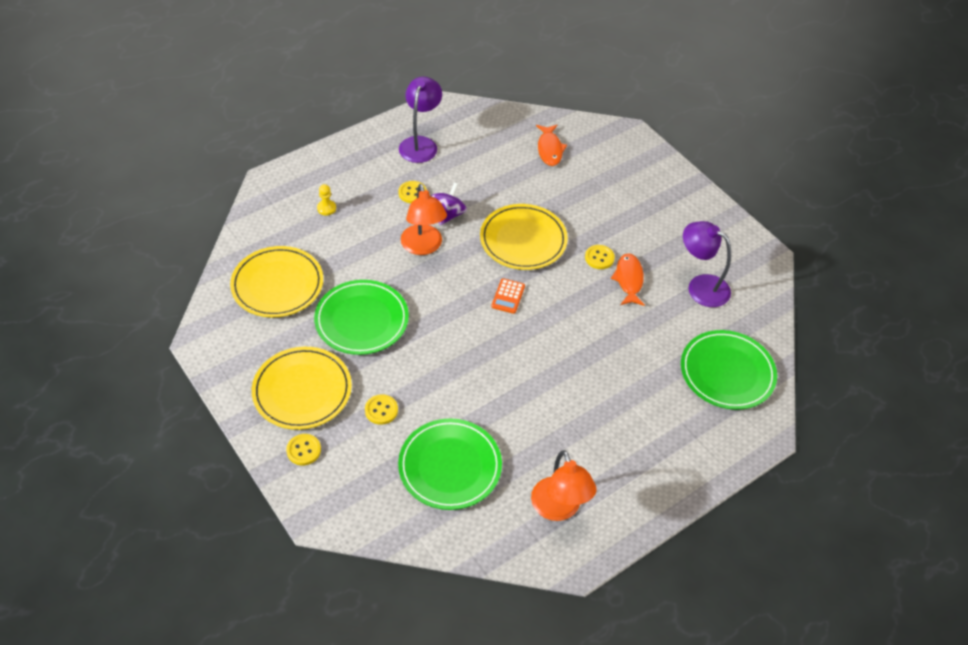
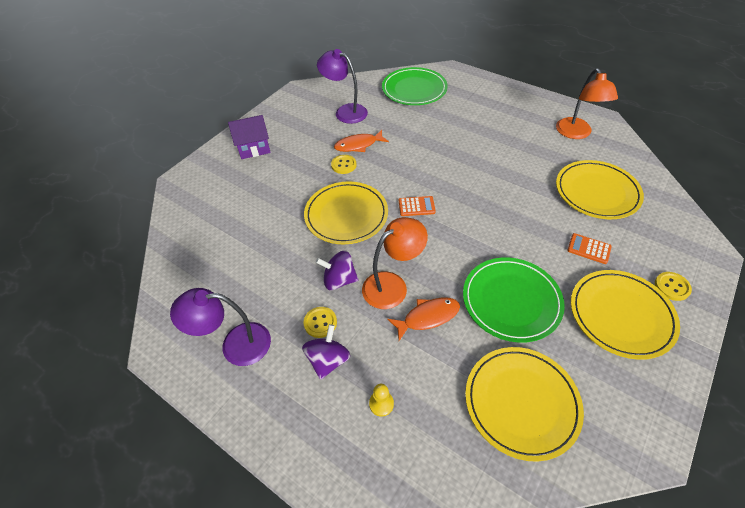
camera: 105 degrees left, 0 degrees up
(377, 189) = (328, 360): none -> purple spinning top
(381, 410) = (589, 249): yellow button -> orange calculator
(450, 466) = (597, 192): green plate -> yellow plate
(549, 149) = (216, 229): orange fish -> orange fish (428, 317)
(559, 509) = (576, 133): orange lamp -> orange lamp turned 120 degrees clockwise
(660, 193) = (254, 148): none -> purple house
(700, 286) = (345, 111): purple lamp -> purple lamp turned 105 degrees clockwise

